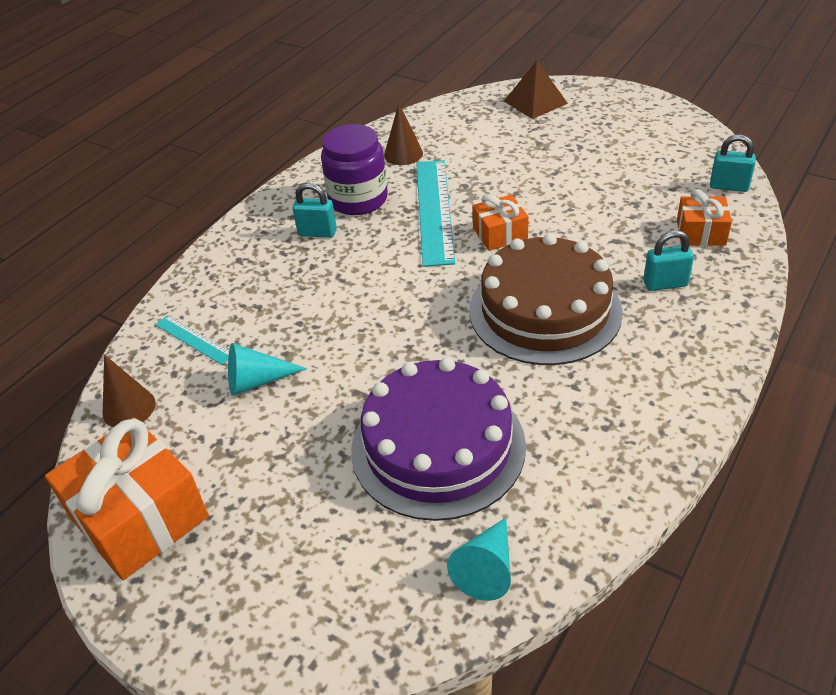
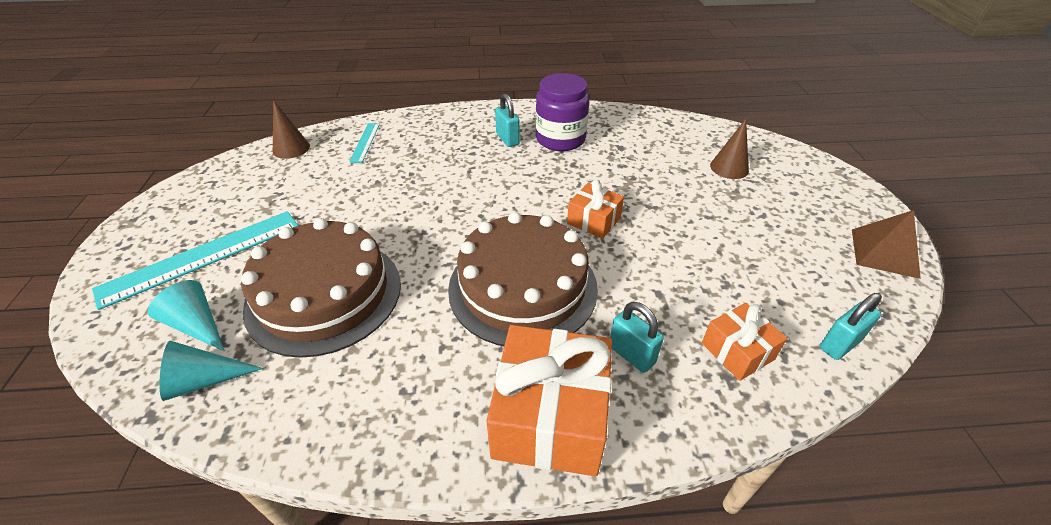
camera: 50 degrees right, 0 degrees up
(139, 517) = (202, 194): orange gift -> orange gift (550, 417)
(257, 381) = (343, 182): turquoise cone -> turquoise cone (197, 325)
(403, 154) = (634, 134): brown cone -> brown cone (729, 168)
(434, 210) = (586, 176): turquoise ruler -> turquoise ruler (202, 257)
(438, 446) = (324, 294): purple cake -> brown cake
(535, 102) = (787, 165): brown pyramid -> brown pyramid (884, 253)
(729, 186) = (839, 344): turquoise padlock -> turquoise padlock turned 75 degrees clockwise

